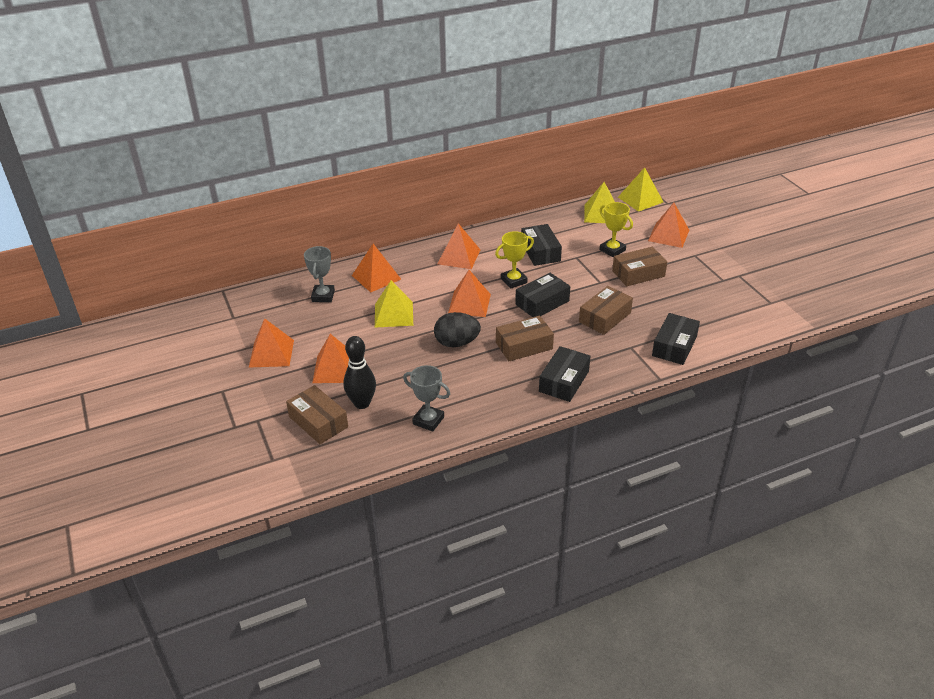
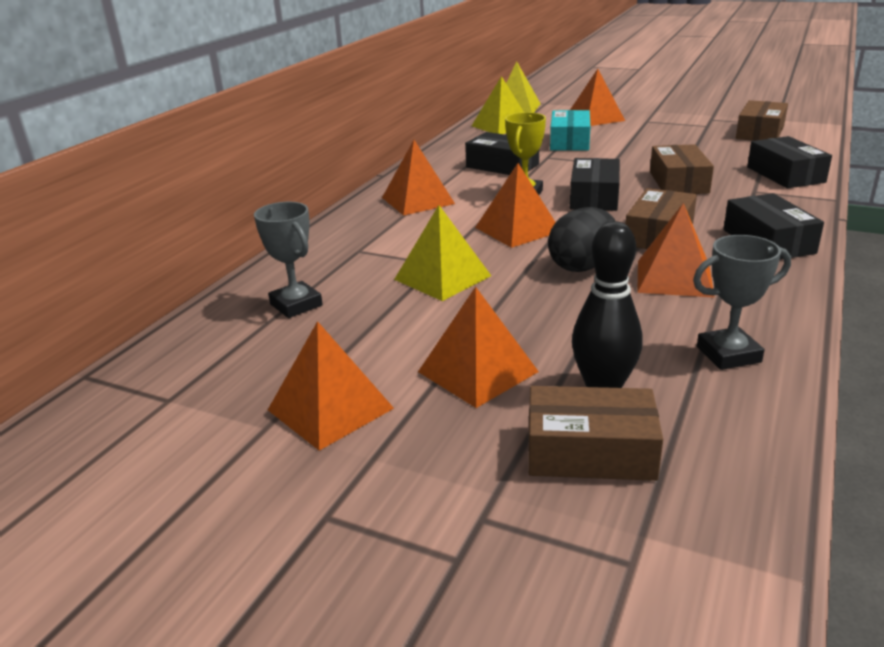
camera: 40 degrees left, 10 degrees down
(376, 277) = (343, 255): orange pyramid -> orange pyramid (674, 278)
(612, 250) = (569, 141): yellow trophy -> turquoise box
(638, 273) = (631, 146): brown box -> brown box (760, 132)

